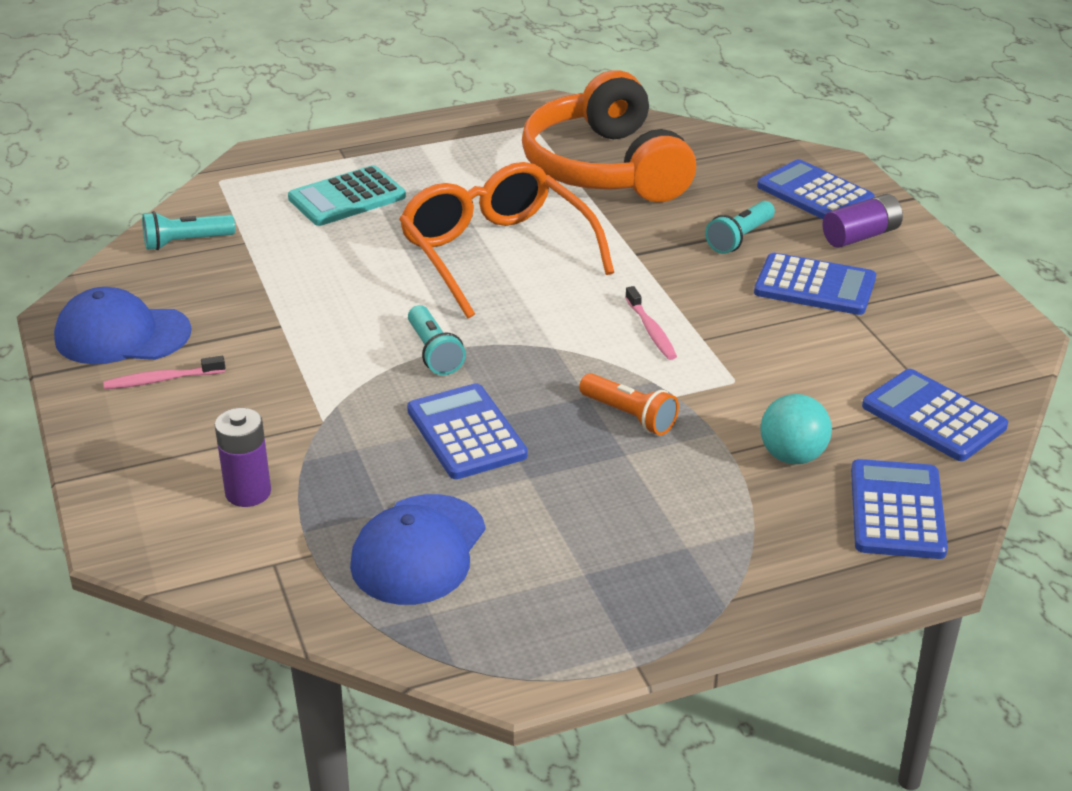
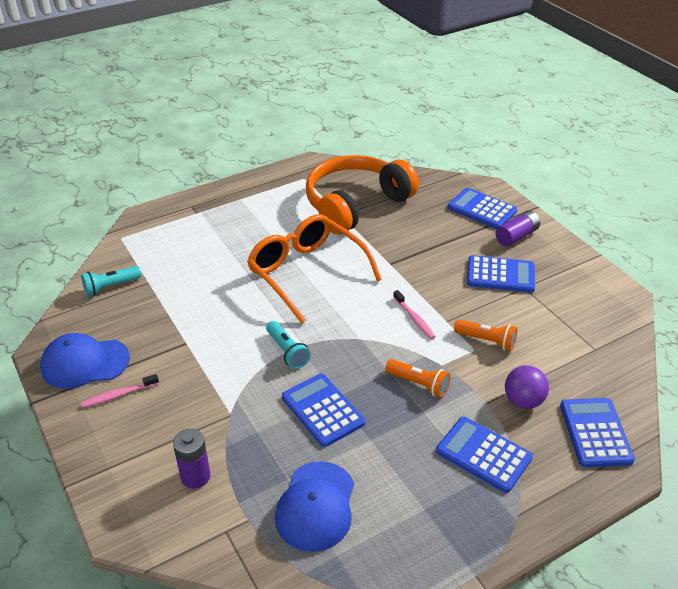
camera: 10 degrees left, 5 degrees up
(347, 198) = (205, 242): turquoise calculator -> none
(605, 168) = (356, 204): orange headphones -> orange headphones turned 75 degrees clockwise
(739, 238) = (447, 246): turquoise flashlight -> none
(760, 372) = (487, 341): none -> orange flashlight
(792, 456) = (523, 401): turquoise ball -> purple ball
(933, 417) = (595, 361): blue calculator -> blue calculator (483, 454)

